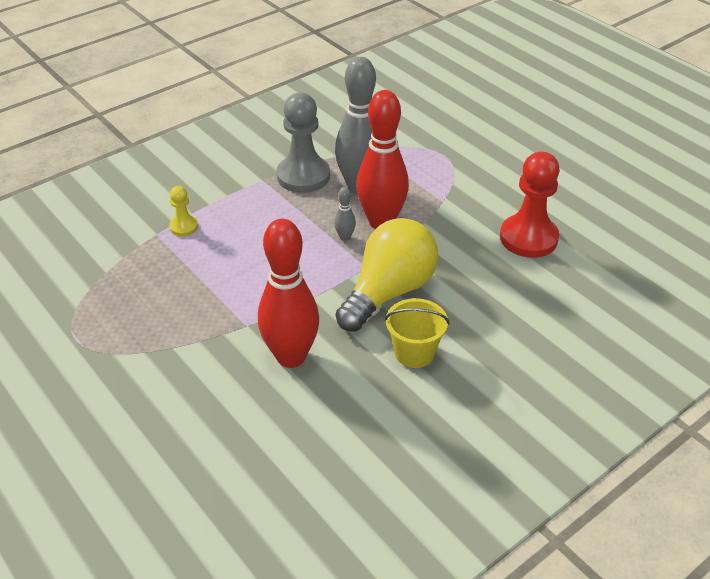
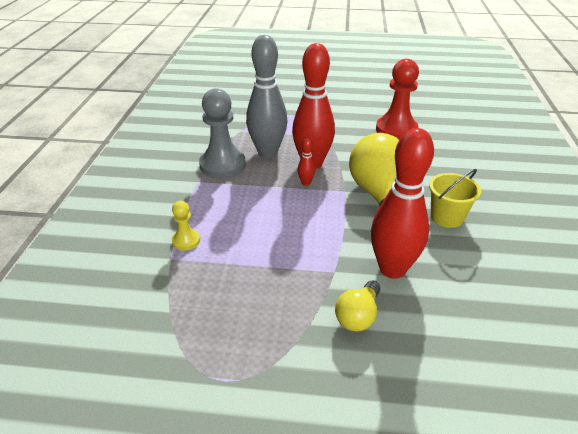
camera: 45 degrees left, 5 degrees down
(210, 368) = (358, 316): none -> yellow light bulb
(345, 237) = (306, 183): grey bowling pin -> red bowling pin

